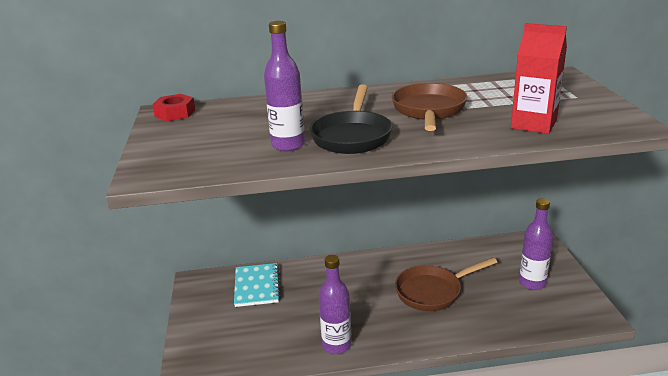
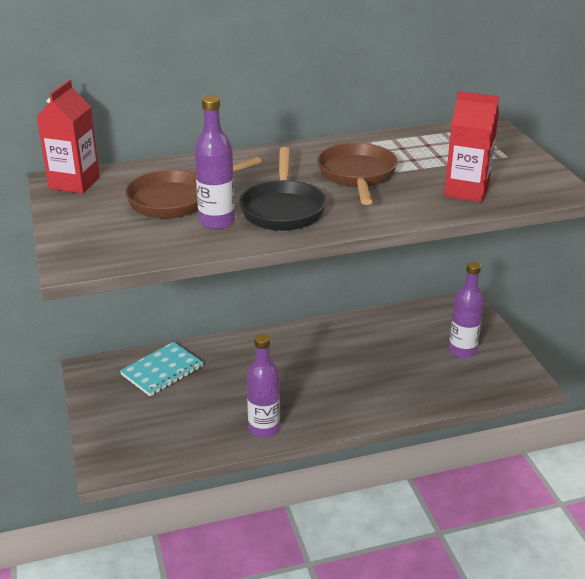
camera: 10 degrees left, 5 degrees up
(175, 113) = (74, 183): red nut -> red carton
(257, 286) = (162, 371): turquoise notebook -> turquoise notebook turned 60 degrees clockwise
(433, 292) = (359, 366): brown pan -> brown pan (176, 199)

